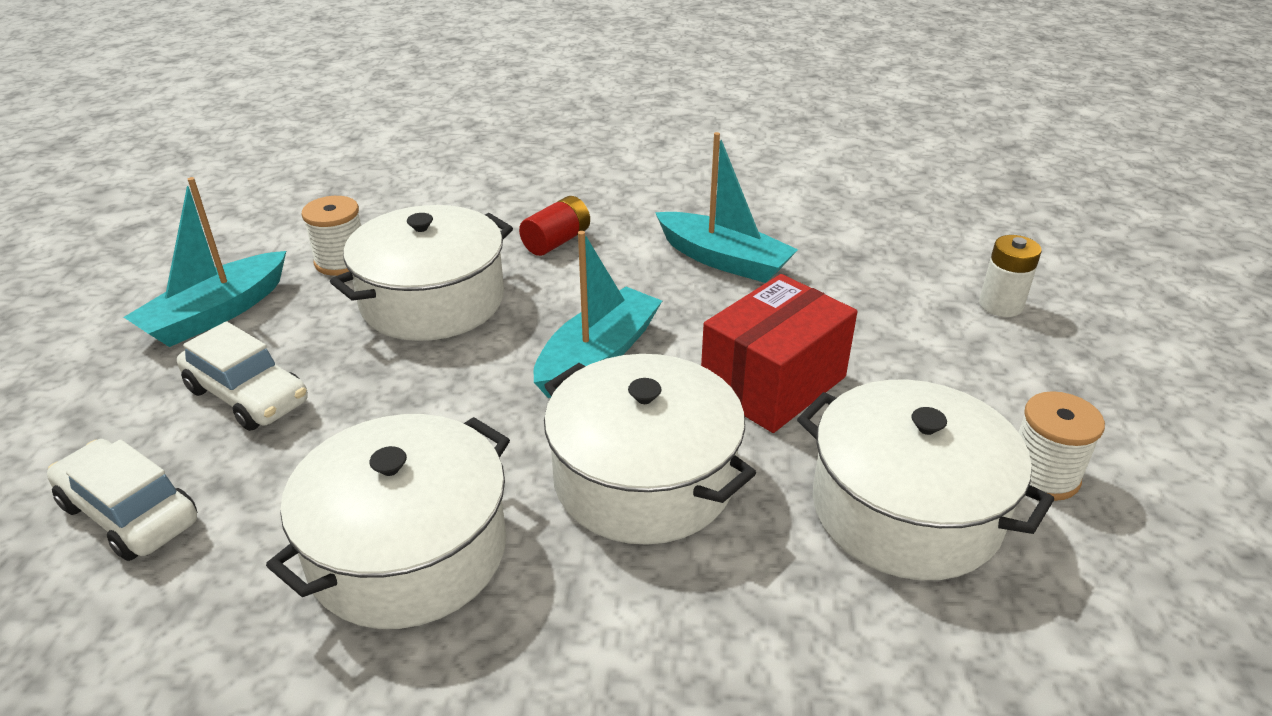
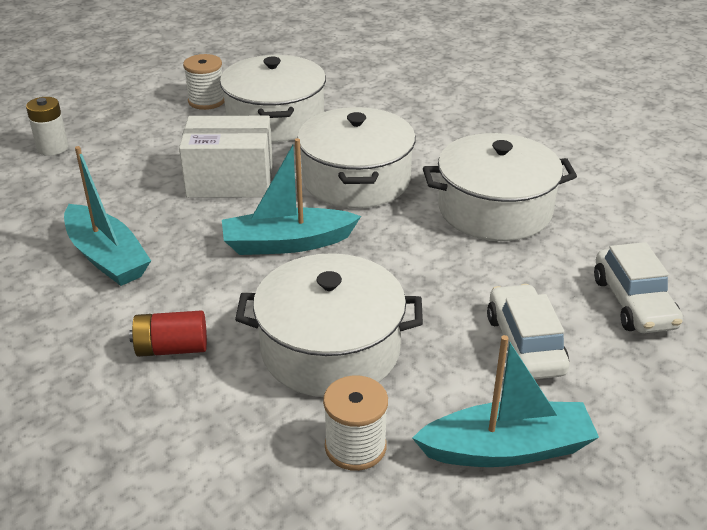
camera: 135 degrees left, 0 degrees up
(723, 260) = (107, 257): turquoise boat -> turquoise boat turned 150 degrees clockwise
(773, 383) = (230, 180): red box -> white box

